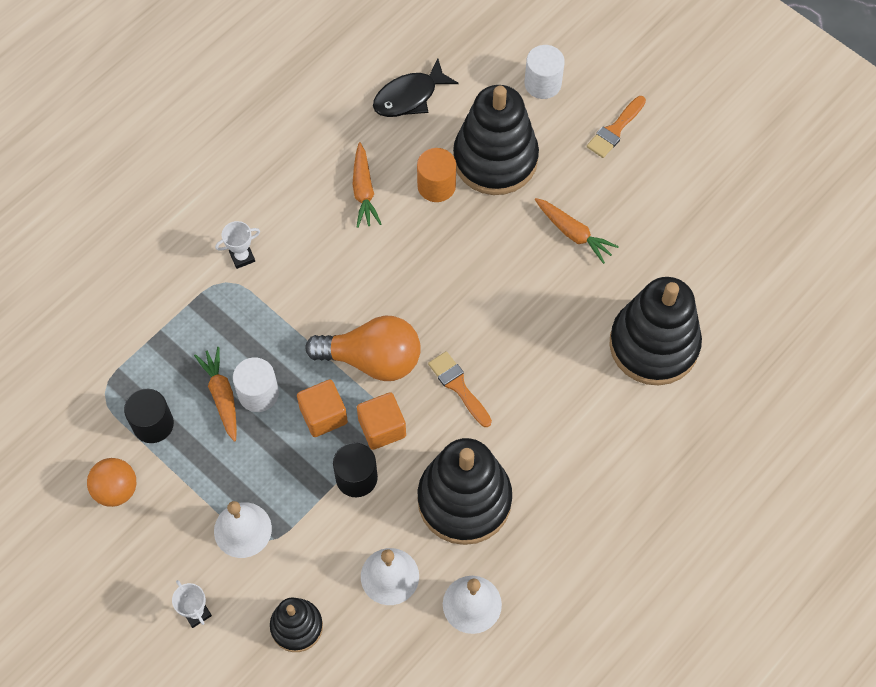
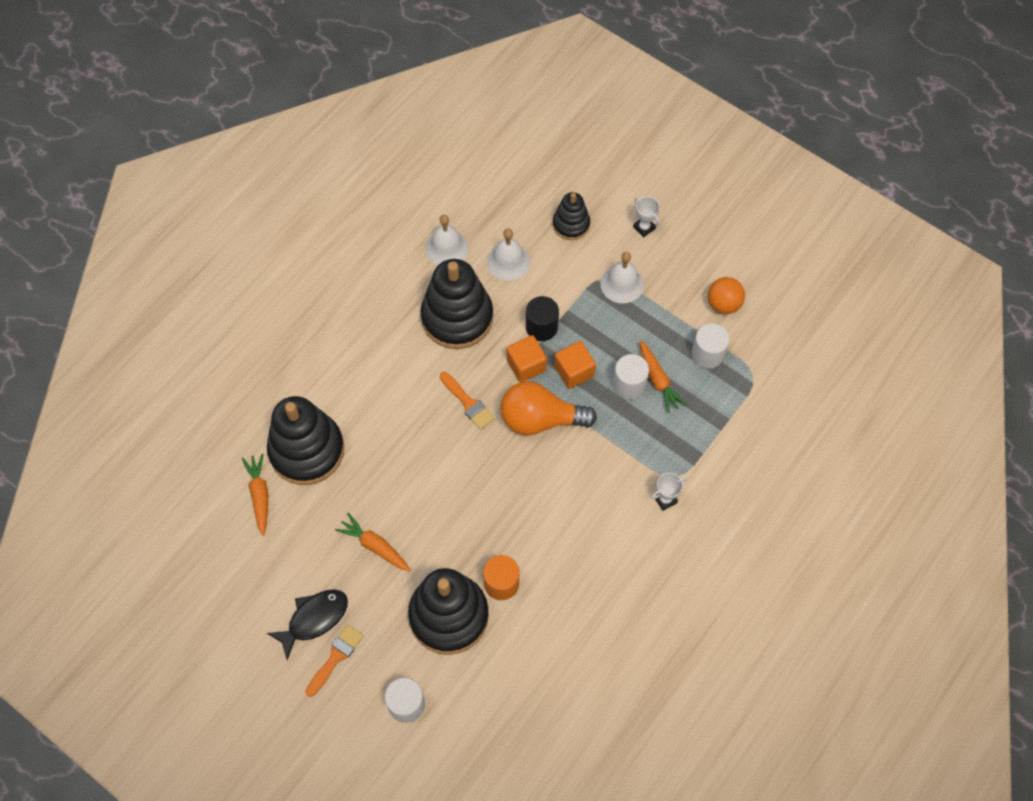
camera: 175 degrees right, 0 degrees up
(153, 424) = (707, 354): black cylinder -> white cylinder
(364, 191) = (567, 572): orange carrot -> orange carrot (260, 495)
(409, 97) = (536, 677): black fish -> black fish (314, 619)

